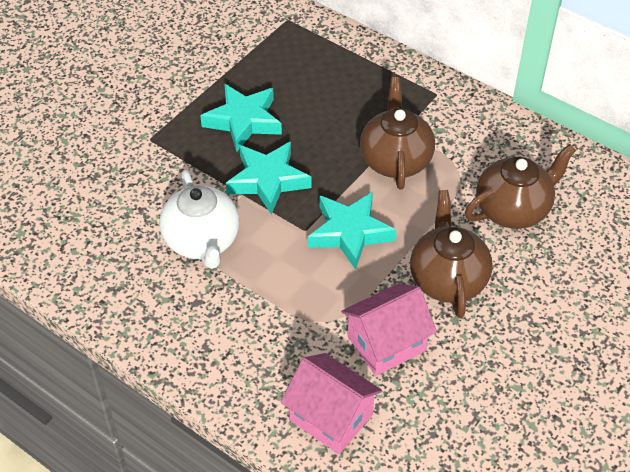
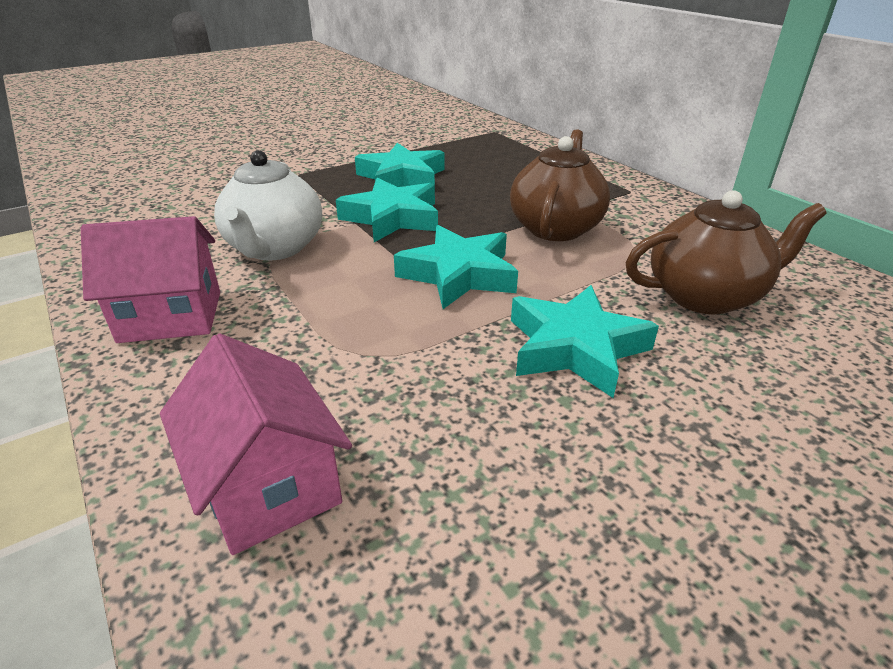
camera: 20 degrees right, 15 degrees down
(386, 343) = (434, 403): pink house -> pink house (171, 316)
(447, 279) = (575, 348): brown teapot -> turquoise star

